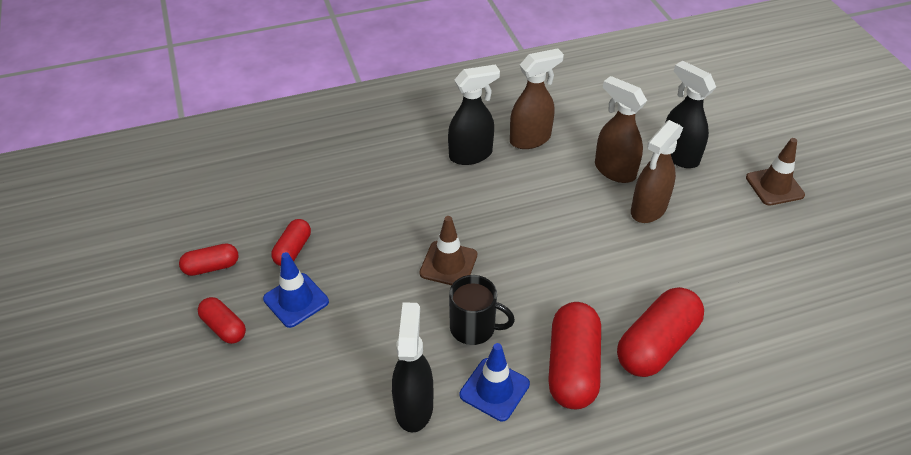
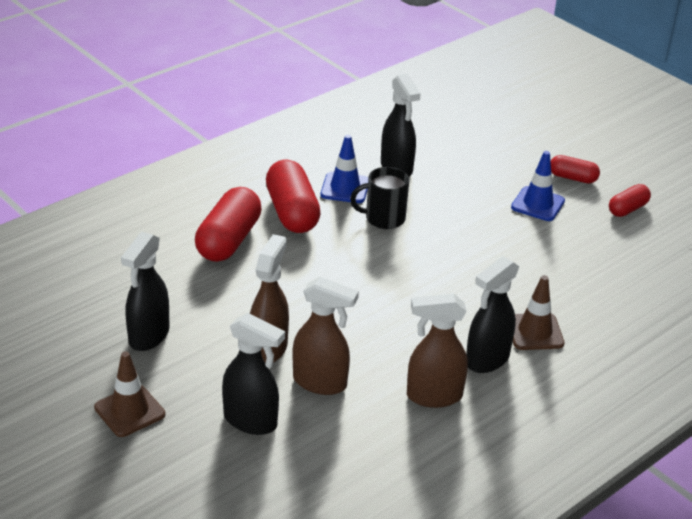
camera: 155 degrees right, 10 degrees down
(293, 250) = (577, 235): red capsule -> none
(448, 264) = (436, 256): brown traffic cone -> brown traffic cone (534, 332)
(530, 139) = (433, 396): brown spray bottle -> brown spray bottle turned 45 degrees clockwise
(755, 249) = (148, 336): none -> black spray bottle

